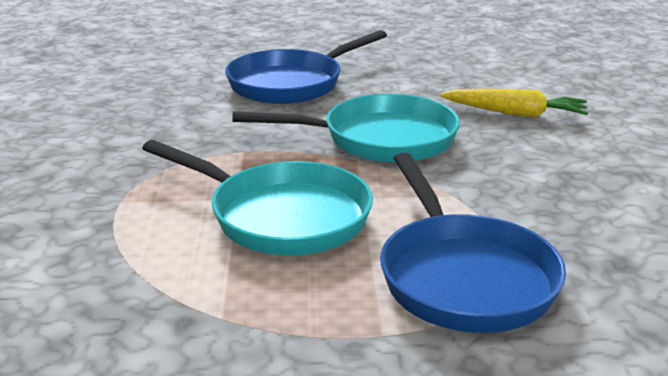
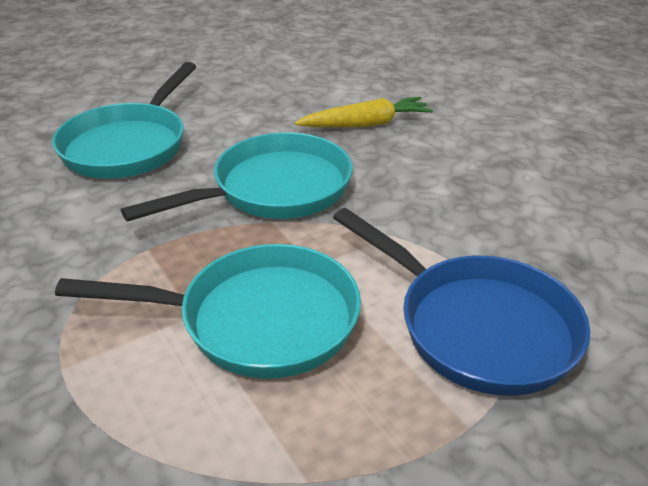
camera: 30 degrees left, 10 degrees up
(291, 84) = (129, 145): blue pan -> turquoise pan

